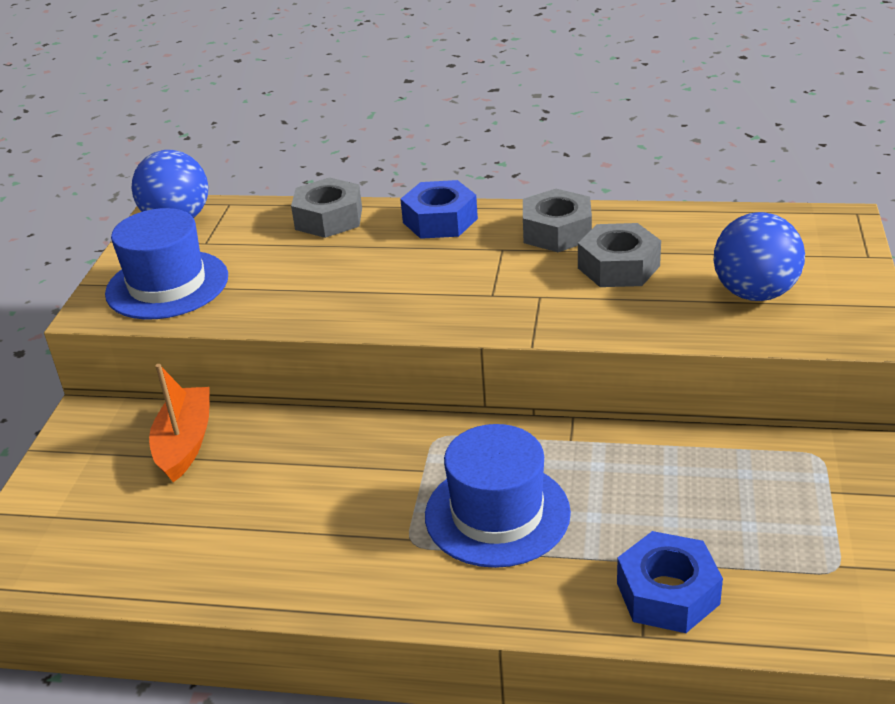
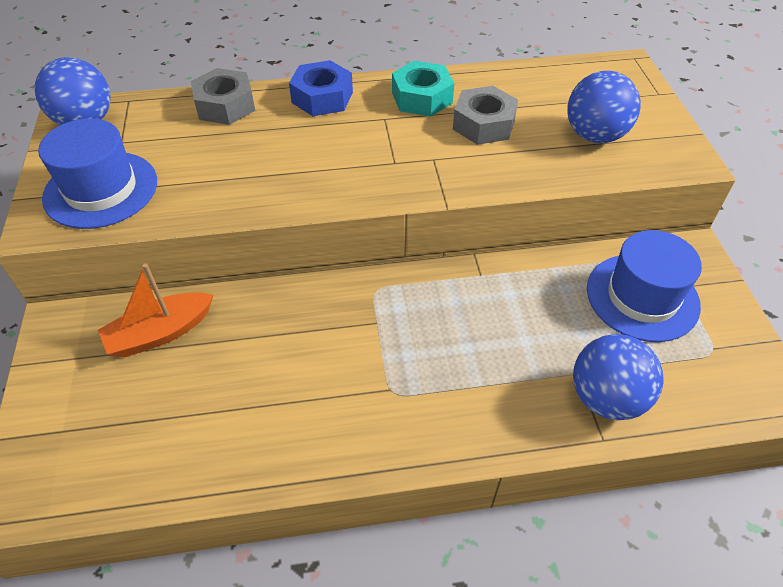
camera: 20 degrees left, 15 degrees up
(185, 443) = (160, 333): orange boat -> orange boat turned 105 degrees counterclockwise
(497, 514) = (451, 352): blue hat -> blue hat (642, 297)
(557, 232) = (422, 98): grey nut -> turquoise nut
(667, 593) = (606, 398): blue nut -> blue ball

